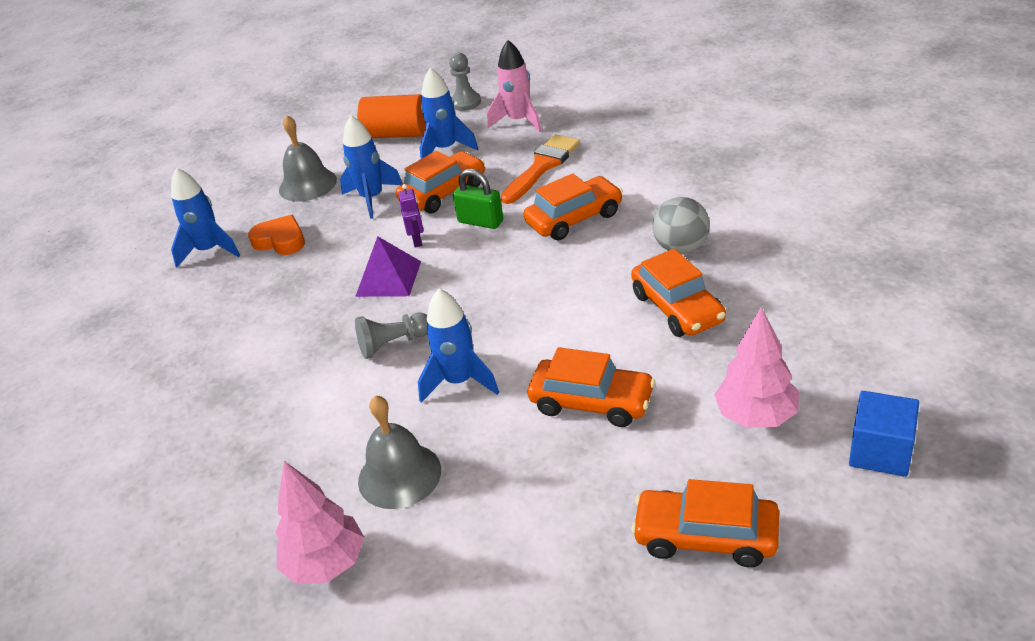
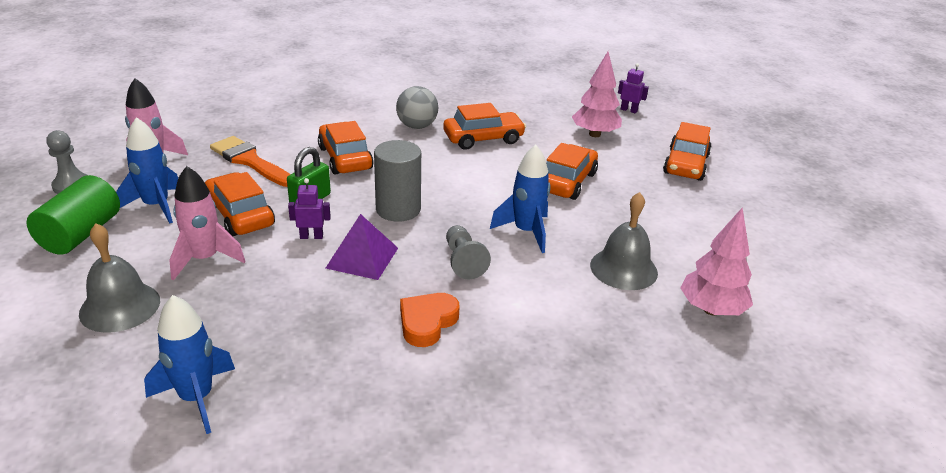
camera: 90 degrees left, 5 degrees down
(280, 240) = (229, 331): orange heart -> orange heart (427, 322)
(372, 198) = (205, 259): blue rocket -> pink rocket
(397, 134) = (81, 234): orange cylinder -> green cylinder
(480, 279) = (398, 209): none -> grey cylinder
(880, 452) = (629, 110): blue cube -> purple robot

